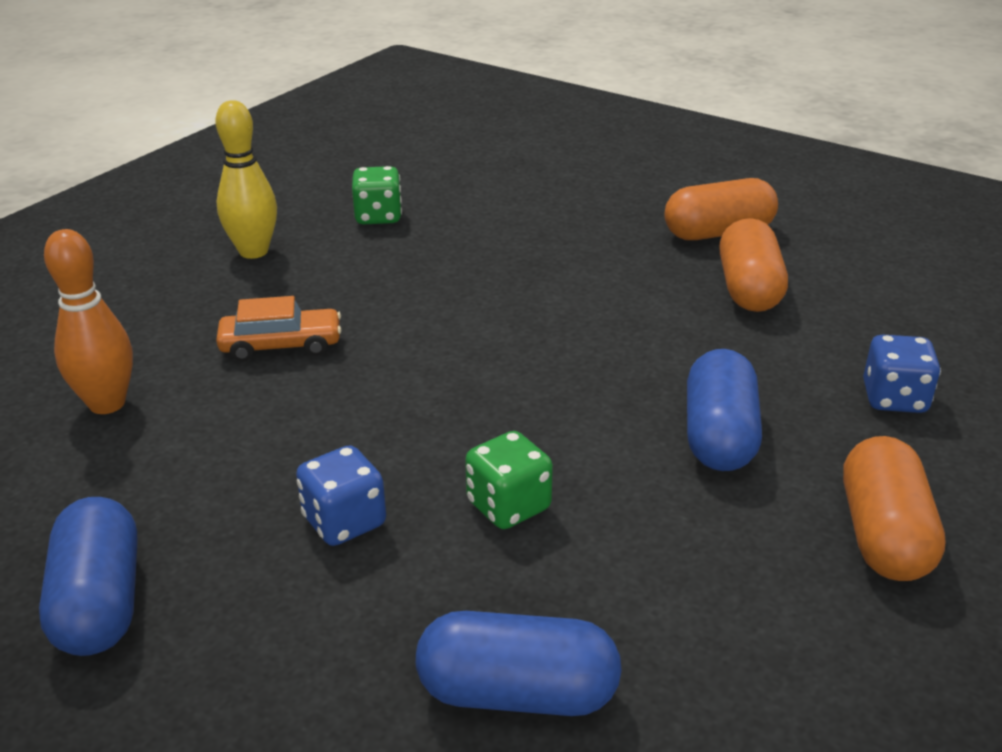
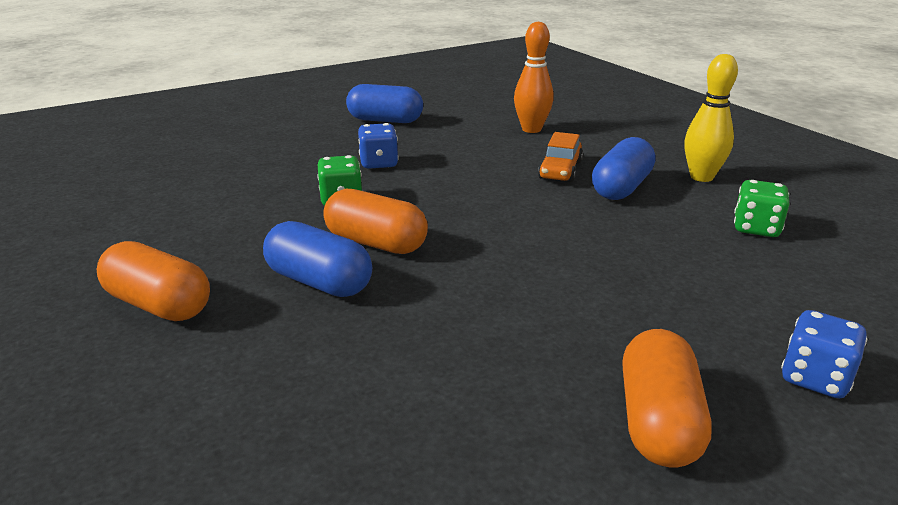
camera: 115 degrees right, 5 degrees down
(517, 692) = (230, 177): blue capsule -> blue capsule (621, 188)
(749, 289) = (510, 387): orange capsule -> orange capsule (376, 243)
(894, 399) = (260, 389): blue dice -> blue dice (815, 378)

